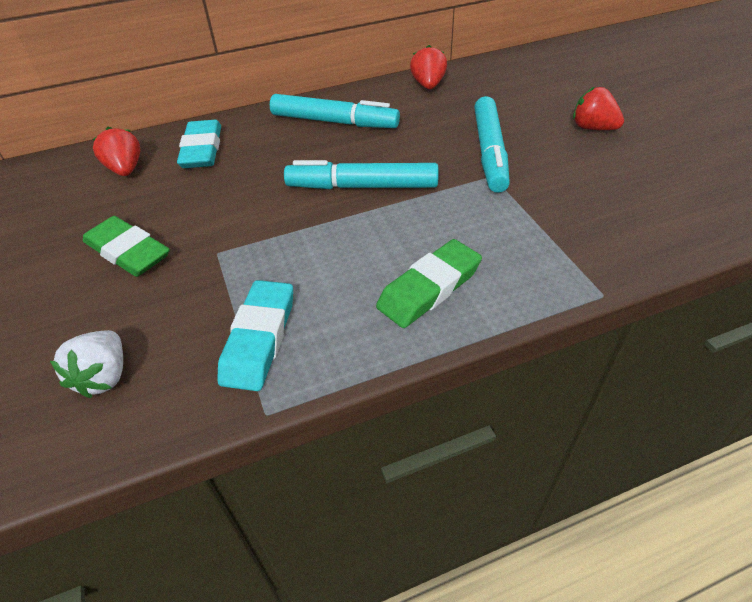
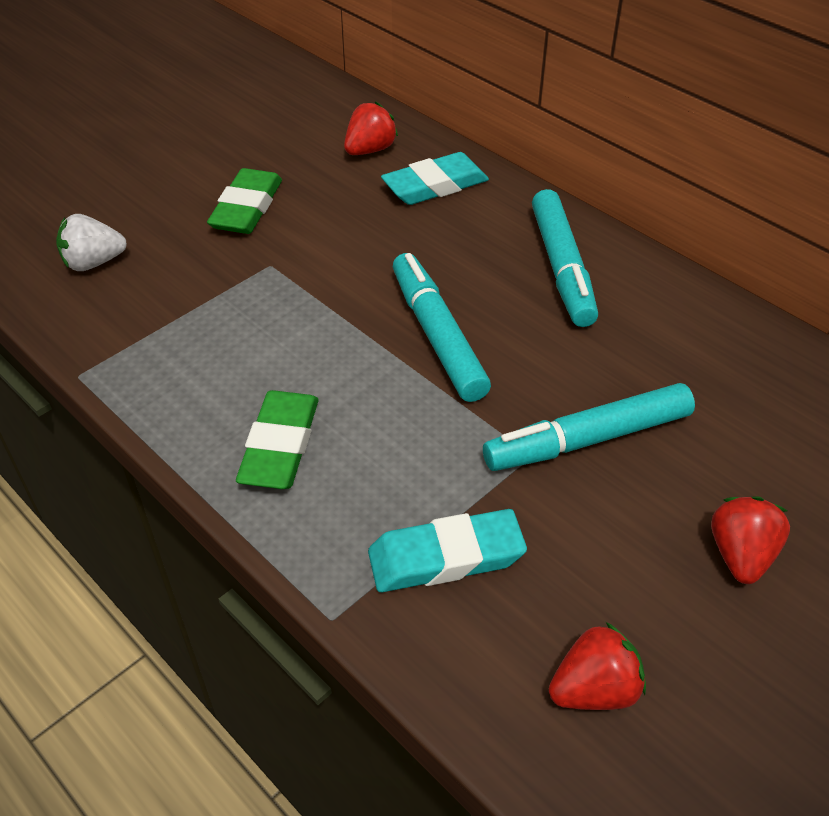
camera: 65 degrees right, 0 degrees up
(259, 339) = (163, 339): turquoise eraser -> turquoise eraser (446, 557)
(428, 85) = (726, 329): red strawberry -> red strawberry (594, 689)
(429, 288) = (280, 446): green eraser -> green eraser turned 75 degrees clockwise

